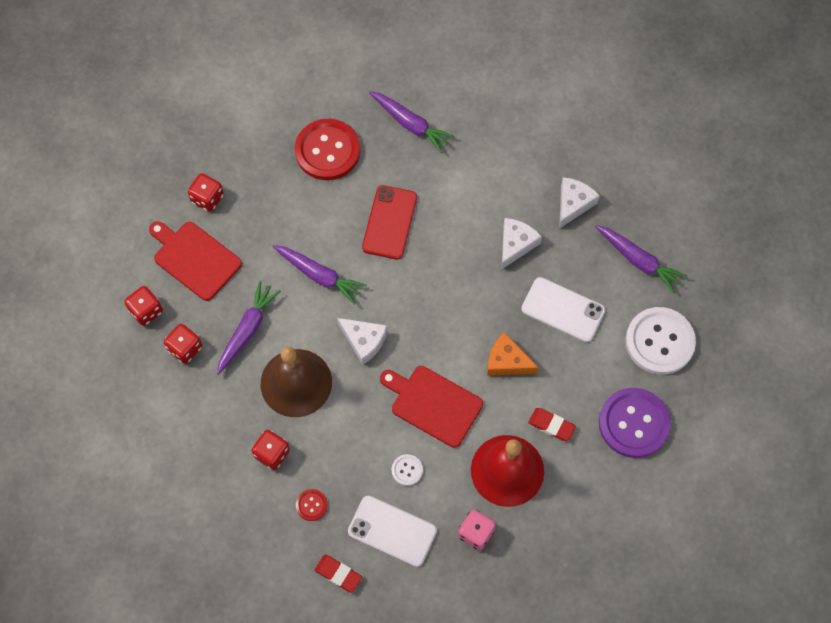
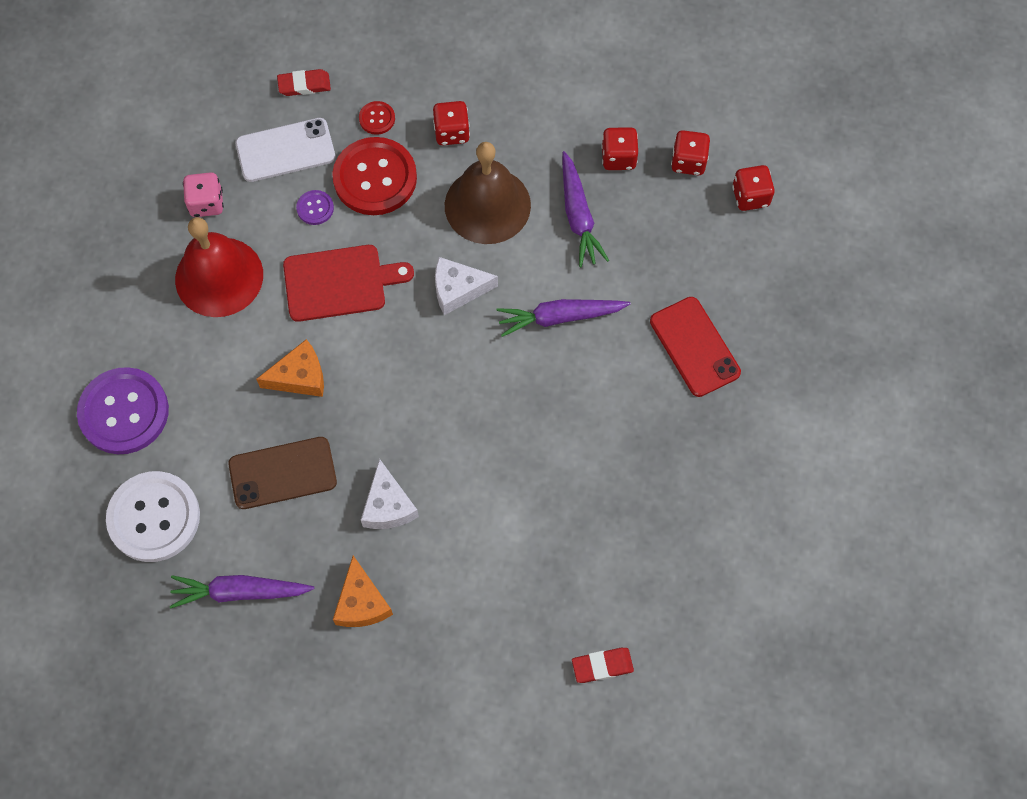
camera: 140 degrees right, 0 degrees up
(194, 259) = (694, 240): red cutting board -> none
(207, 198) = (744, 306): red dice -> red dice (750, 196)
(327, 151) = (676, 451): red button -> red button (375, 178)
(390, 222) = (540, 425): red phone -> red phone (694, 347)
(407, 470) = (315, 208): white button -> purple button
(410, 124) = (618, 554): purple carrot -> none
(551, 425) = (207, 349): red eraser -> red eraser (602, 666)
(563, 310) = (282, 473): white phone -> brown phone
(573, 204) = (361, 602): white cheese -> orange cheese

